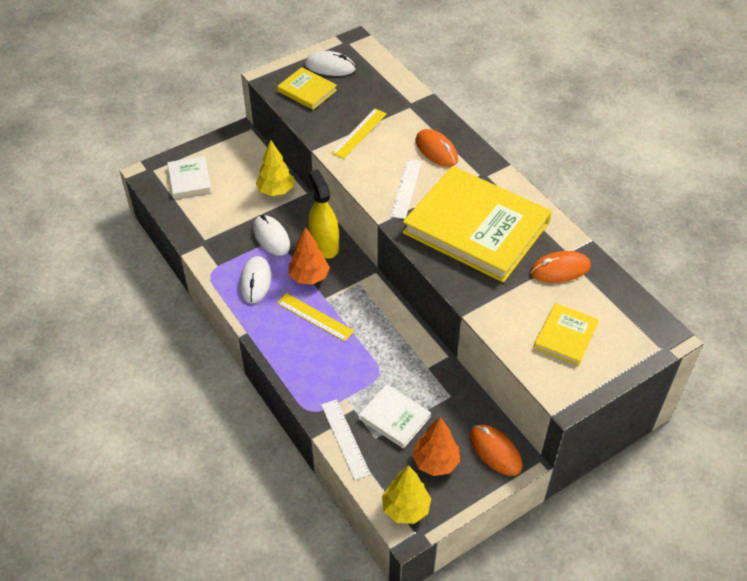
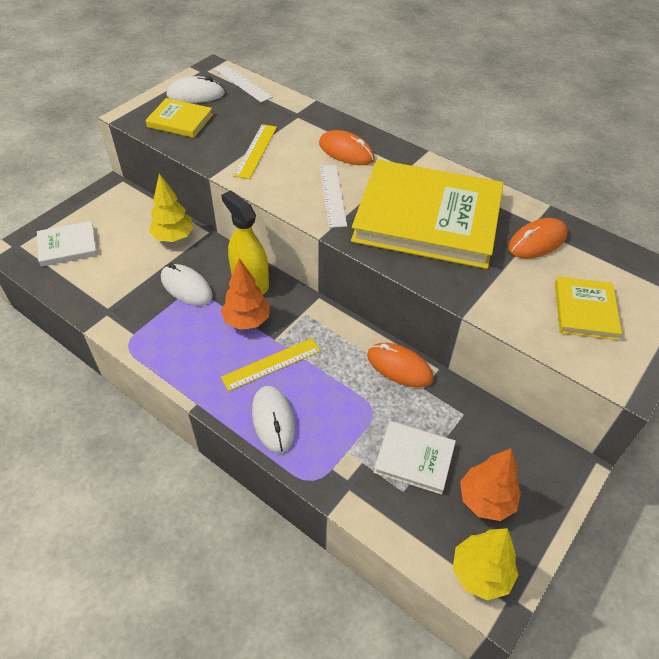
camera: 20 degrees left, 0 degrees up
(189, 179) = (68, 246): white book -> white book turned 75 degrees counterclockwise
(255, 281) = (185, 341): white mouse -> white mouse (273, 420)
(315, 317) = (271, 364): yellow ruler -> yellow ruler turned 45 degrees counterclockwise
(345, 439) = (368, 503): white ruler -> white ruler (243, 83)
(495, 451) = (544, 465): orange mouse -> orange mouse (399, 367)

